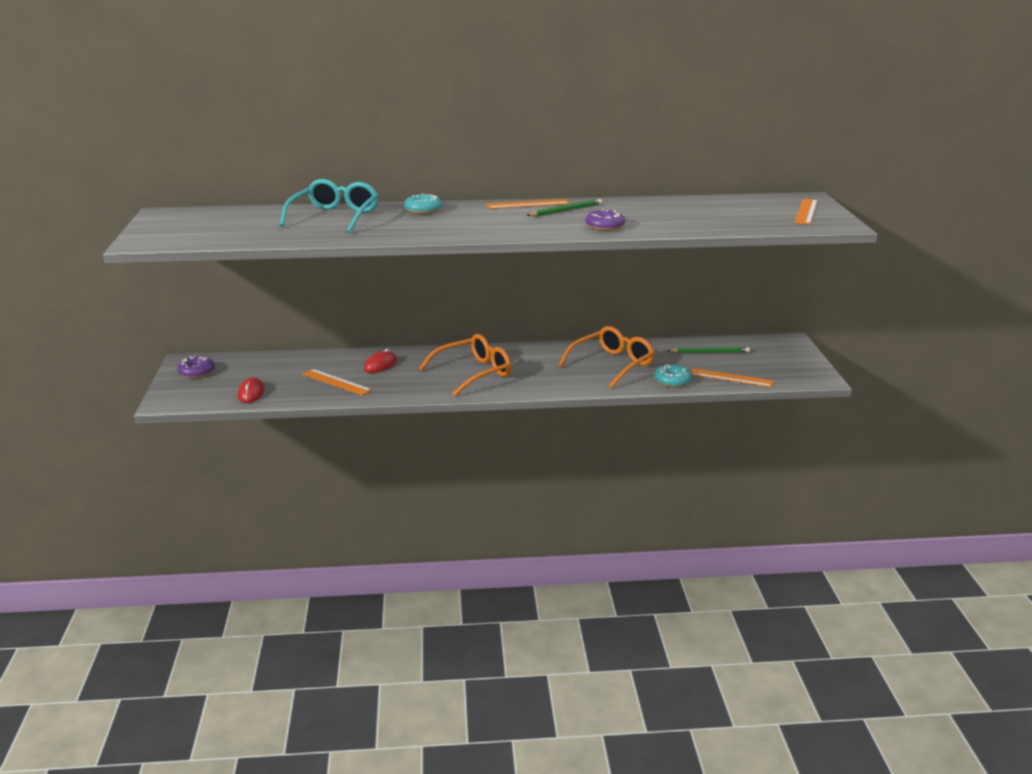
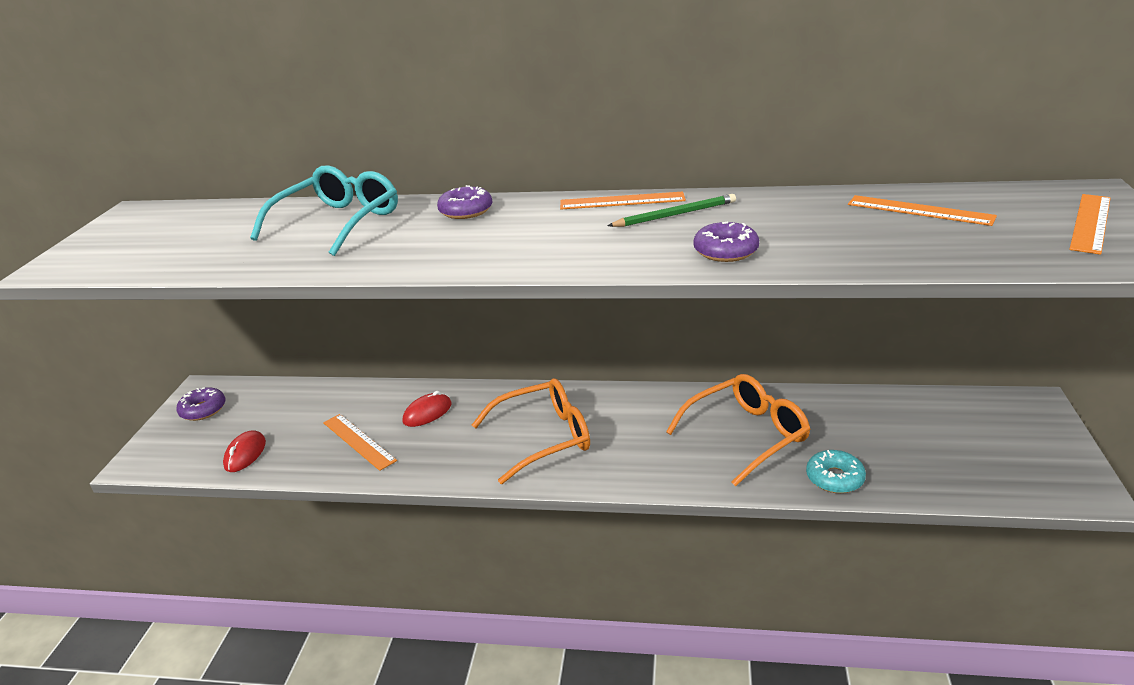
camera: 15 degrees right, 5 degrees up
(423, 210) = (466, 211): turquoise donut -> purple donut
(710, 352) = (901, 419): green pencil -> none
(731, 378) = (932, 479): orange ruler -> orange ruler (919, 210)

